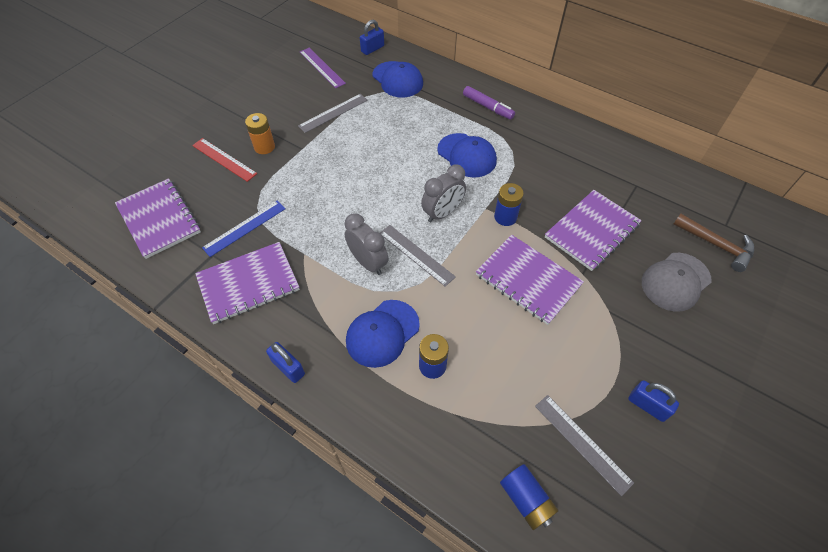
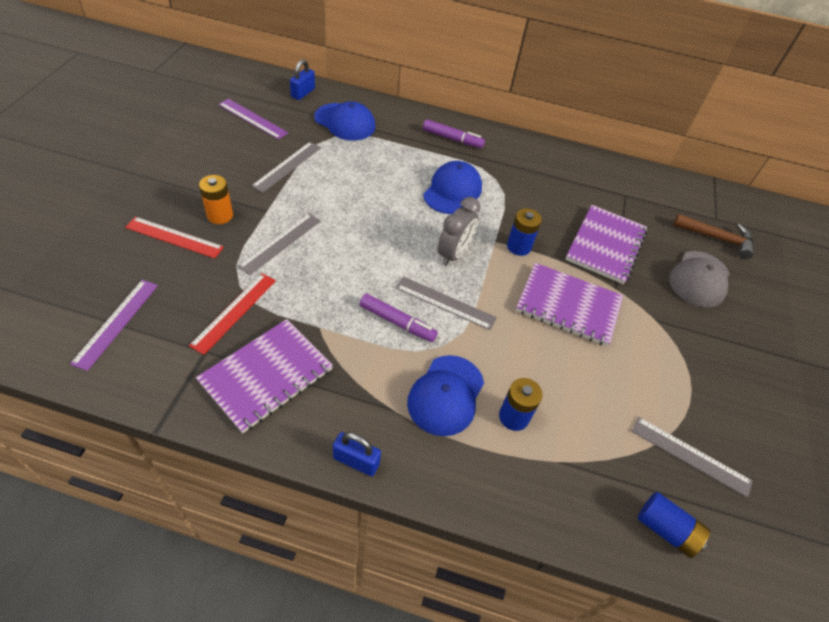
camera: 25 degrees left, 5 degrees down
(159, 219) = (116, 323): purple notebook -> purple ruler
(245, 228) = (234, 312): blue ruler -> red ruler
(302, 178) = (280, 243): none -> grey ruler
(368, 263) = (397, 322): grey clock -> purple marker
(467, 155) = (452, 191): blue cap -> blue cap turned 90 degrees counterclockwise
(647, 406) = (729, 402): blue padlock -> none

